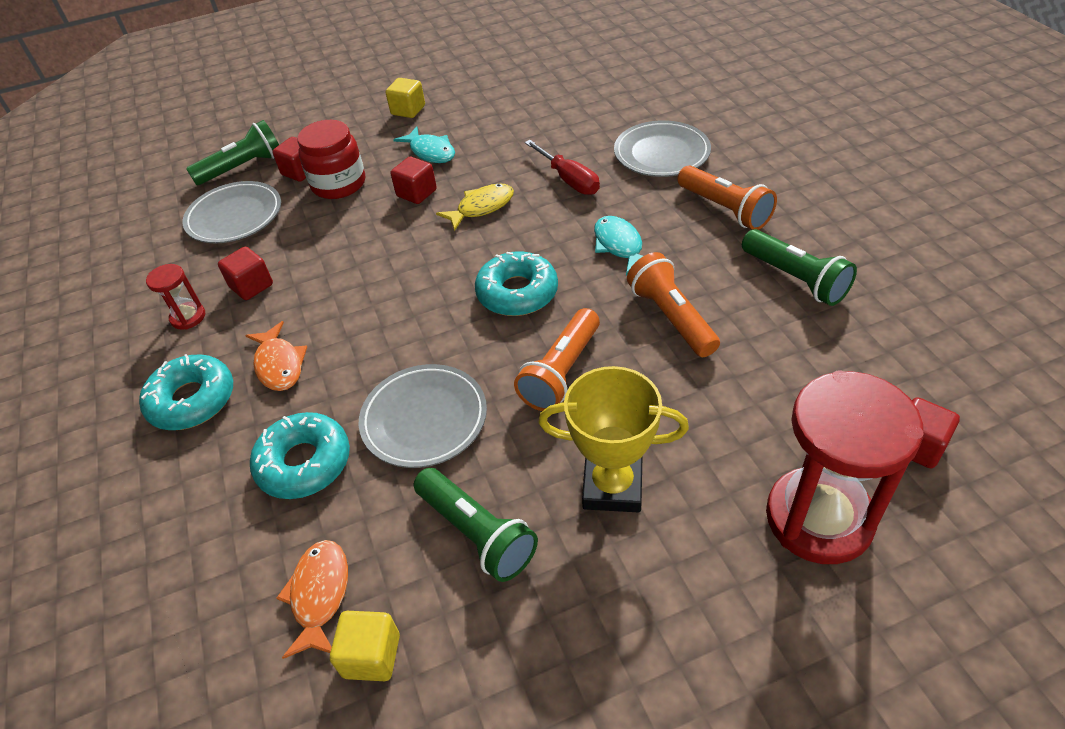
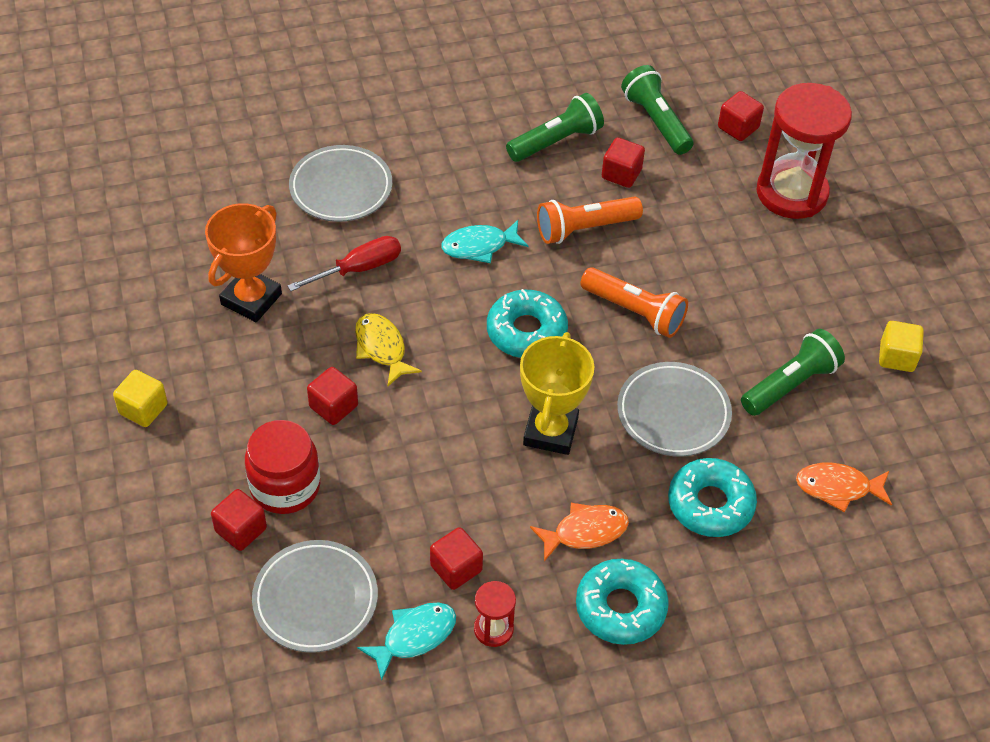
camera: 90 degrees left, 5 degrees up
(243, 167) = (202, 601): green flashlight -> green flashlight (656, 121)
(371, 656) = (886, 453): yellow cube -> yellow cube (896, 357)
(430, 152) = (252, 389): turquoise fish -> turquoise fish (414, 637)
(521, 134) = (251, 299): none -> orange trophy
(612, 486) = (755, 297): yellow trophy -> yellow trophy (550, 431)
(725, 209) = (448, 162): orange flashlight -> none
(770, 338) = (621, 174): none -> red cube

